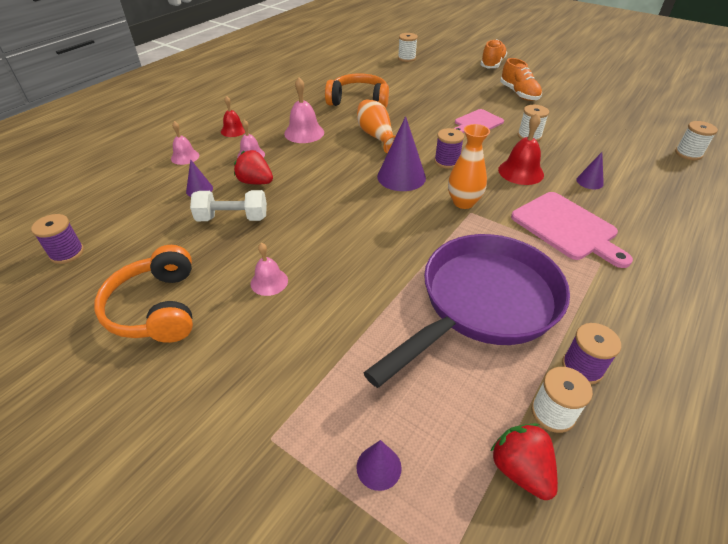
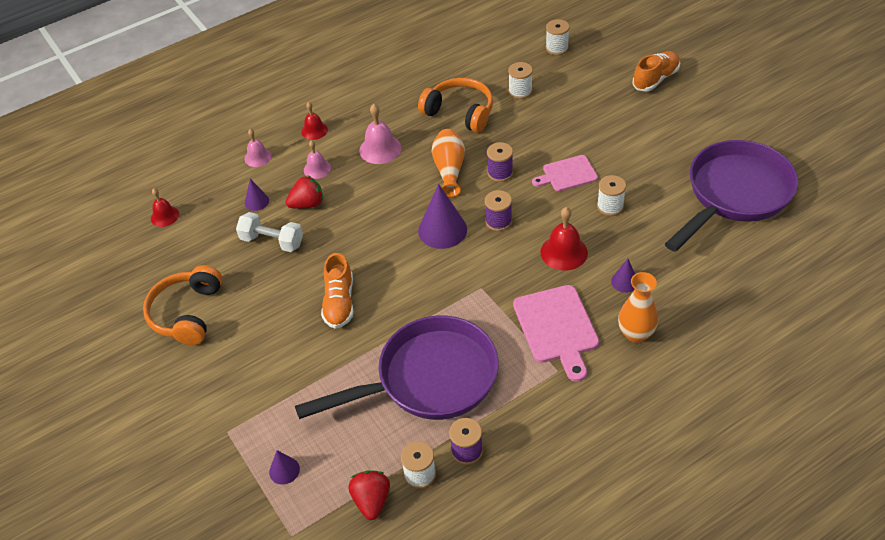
camera: 25 degrees right, 5 degrees up
(67, 253) = (137, 244): purple spool -> purple spool (500, 173)
(95, 220) = (164, 216): none -> red bell
(255, 182) = (307, 204): red strawberry -> red strawberry turned 105 degrees clockwise
(269, 282) = (275, 313): pink bell -> none
(463, 202) = (481, 275): orange vase -> orange vase (636, 334)
(519, 94) = (649, 138): orange shoe -> orange shoe (339, 303)
(612, 114) = (734, 194): none -> purple pan
(688, 154) = (768, 272): white spool -> white spool (520, 91)

